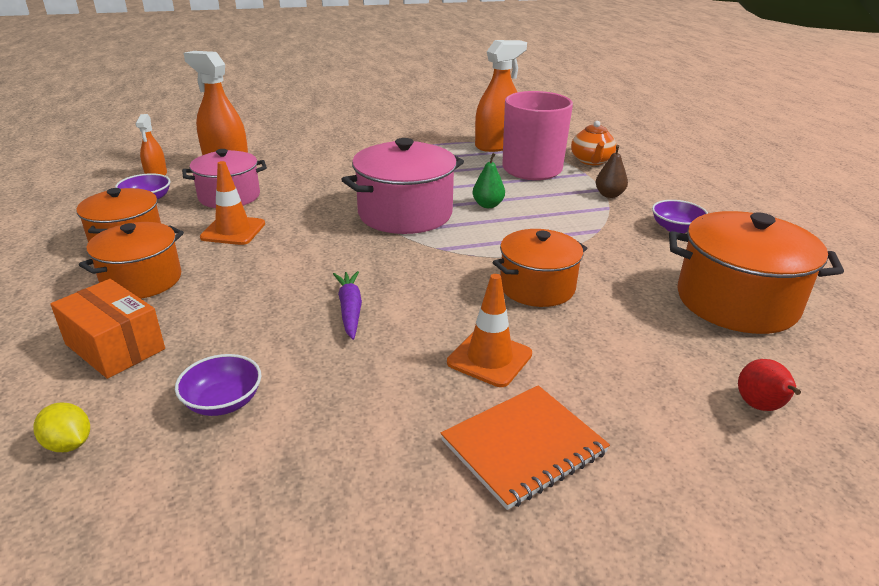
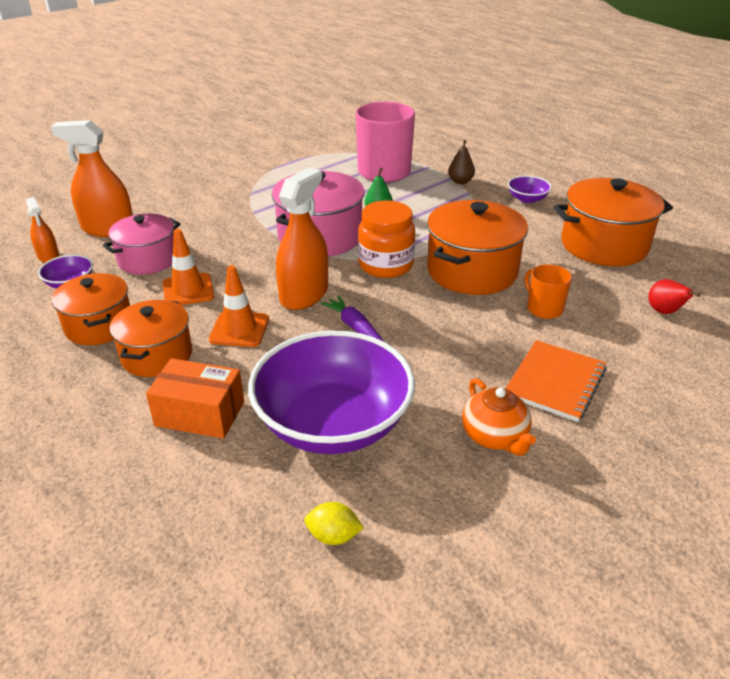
camera: 25 degrees left, 5 degrees up
(69, 444) = (251, 491): yellow lemon -> yellow lemon (333, 536)
(223, 402) = (333, 423): purple bowl -> purple bowl, size x2.41
(445, 256) = (385, 265): none -> orange jar
(489, 358) = (485, 332): orange traffic cone -> orange traffic cone (239, 329)
(497, 145) = (336, 154): orange spray bottle -> orange spray bottle (304, 294)
(537, 287) = (472, 271): orange pot -> orange pot, size x1.51
(589, 353) = (544, 308): none -> orange mug
(591, 161) = (423, 154): orange teapot -> orange teapot (495, 436)

